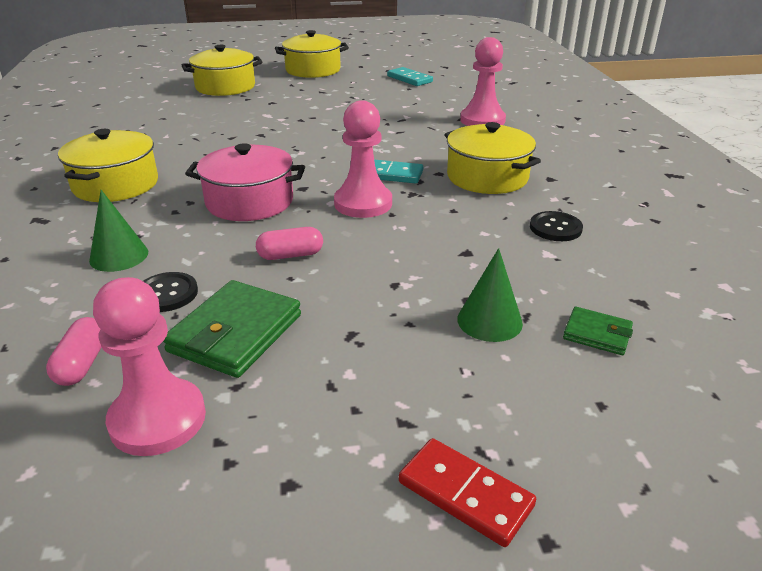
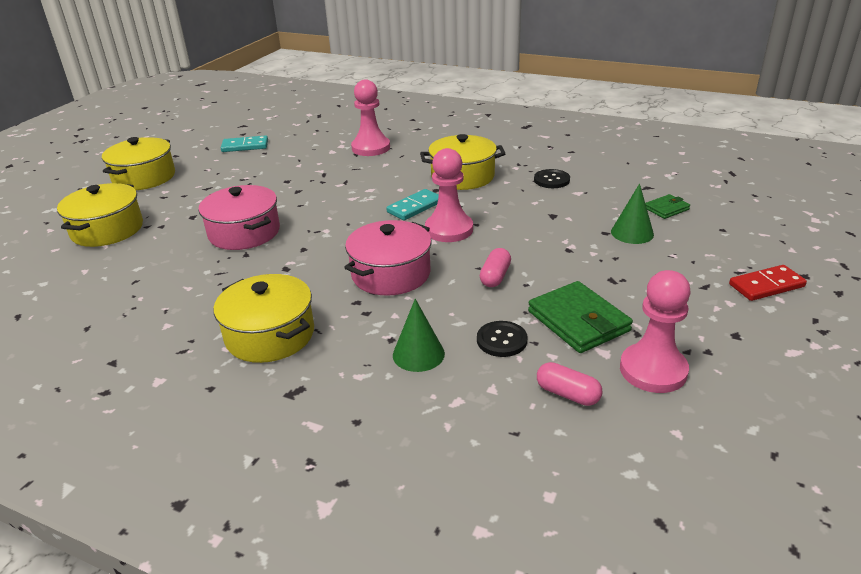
camera: 55 degrees left, 0 degrees up
(265, 126) = (244, 232): none -> pink pot

